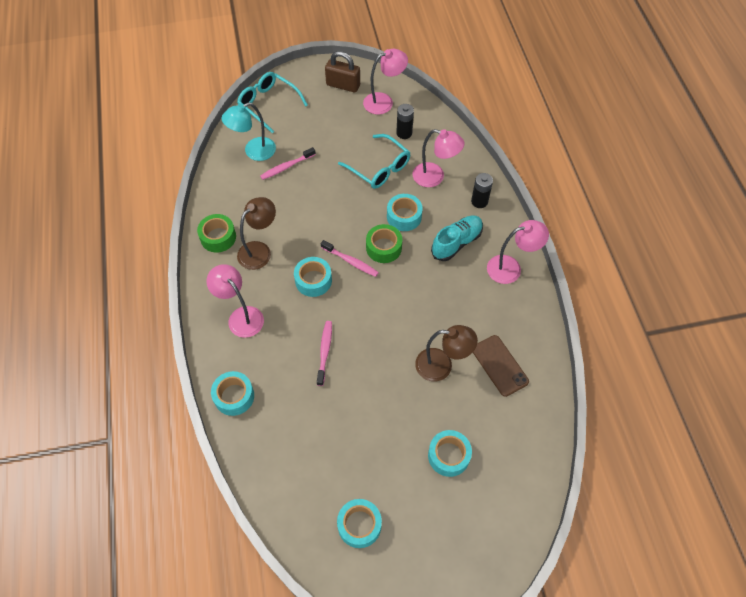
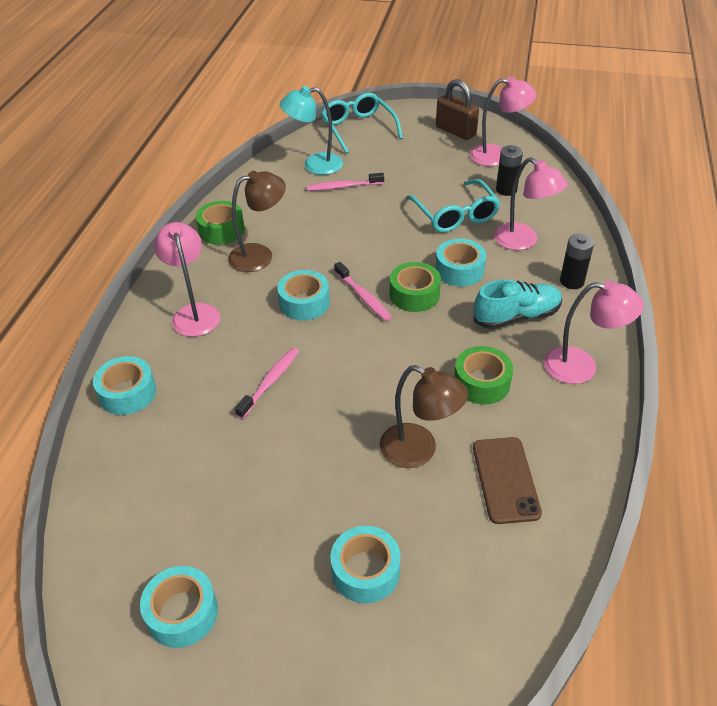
camera: 25 degrees right, 15 degrees down
(457, 302) = (481, 383): none -> green tape

